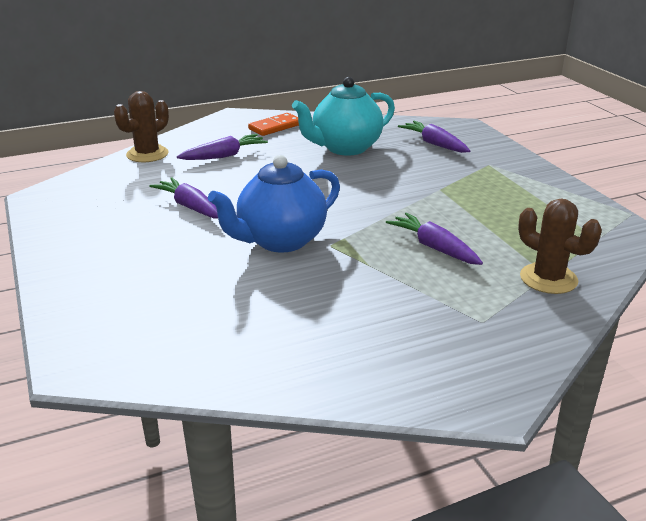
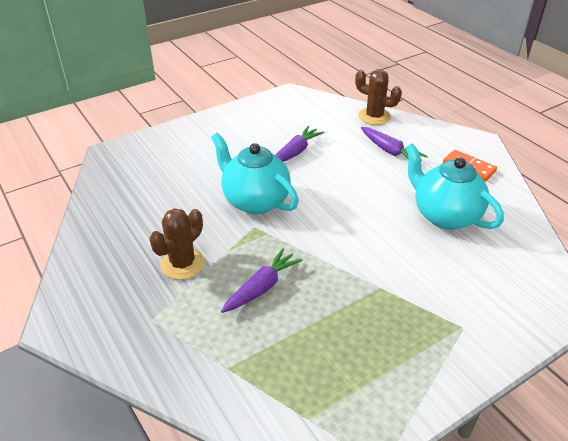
camera: 80 degrees right, 10 degrees up
(280, 241) = (255, 201): blue teapot -> turquoise teapot
(434, 144) = (493, 279): purple carrot -> none
(548, 279) = (219, 368): brown cactus -> brown cactus (182, 264)

